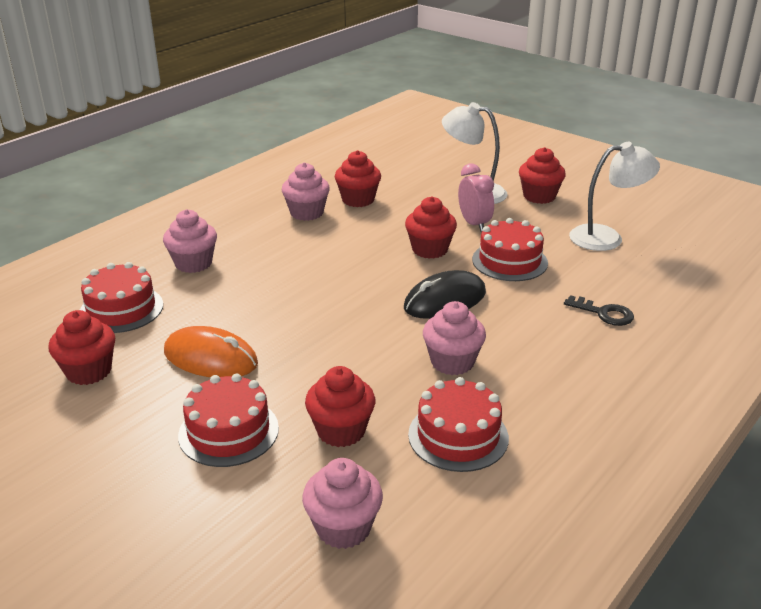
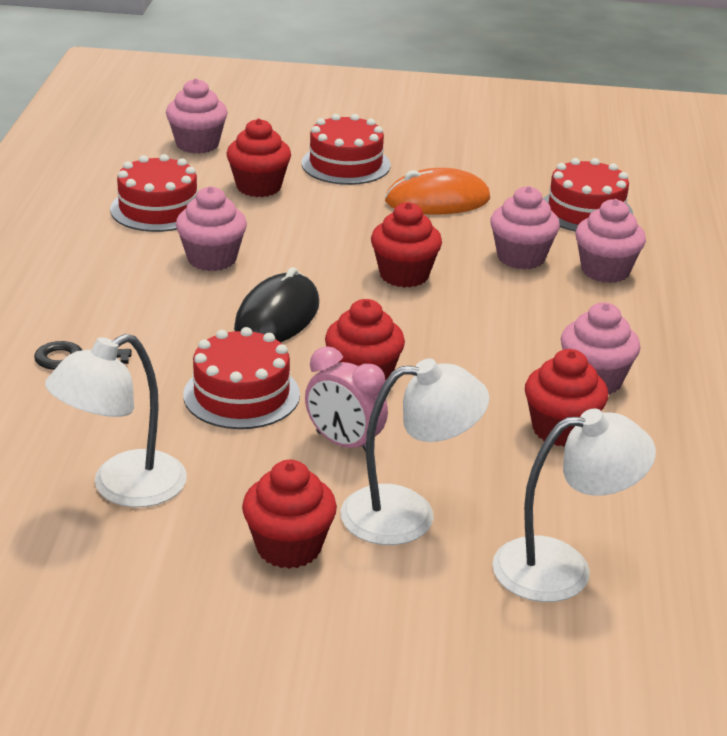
camera: 145 degrees right, 0 degrees up
(89, 371) = (518, 166): red cupcake -> red cupcake (404, 275)
(229, 289) = (521, 257): none -> pink cupcake
(428, 162) = (562, 568): none -> white lamp

